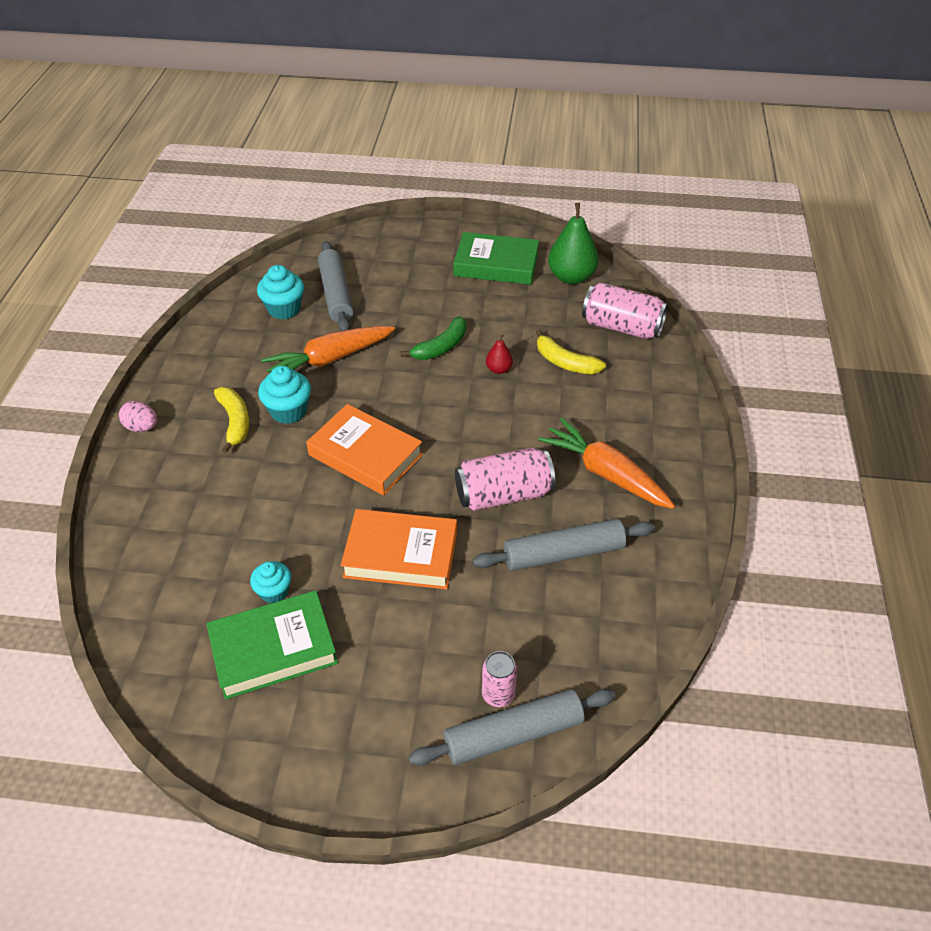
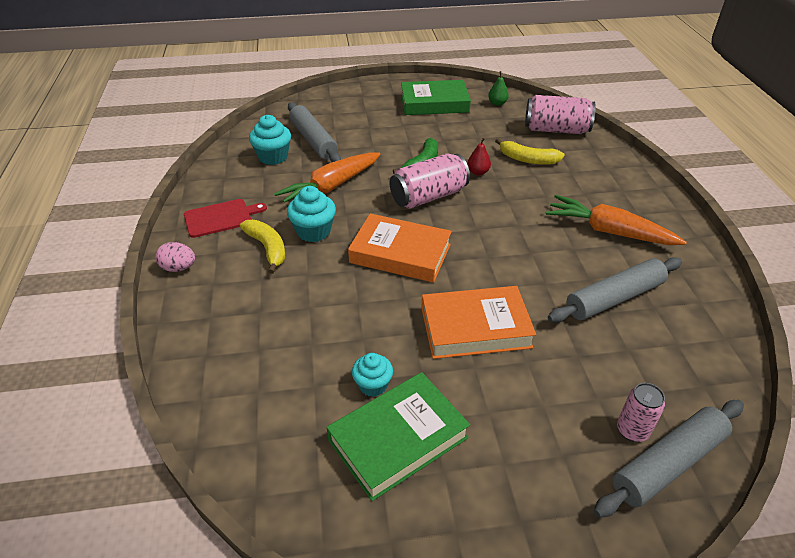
camera: 15 degrees left, 5 degrees down
(202, 376) = (220, 218): none -> red cutting board
(503, 494) = (536, 262): pink can -> pink can (428, 196)
(571, 277) = (497, 103): green pear -> green pear, size x0.49

